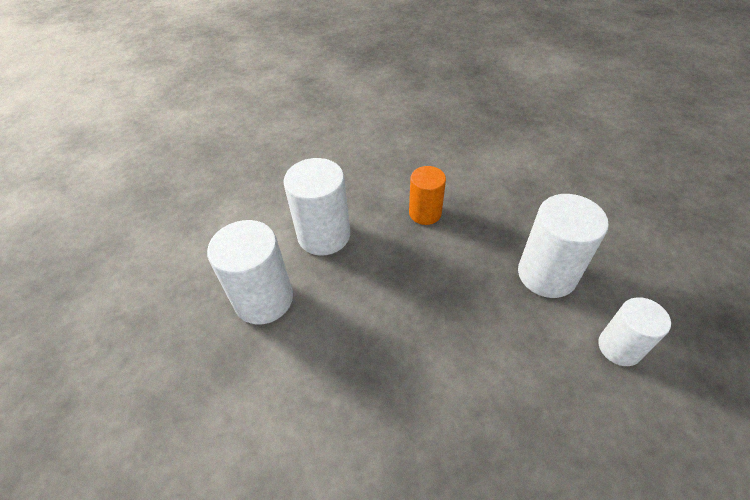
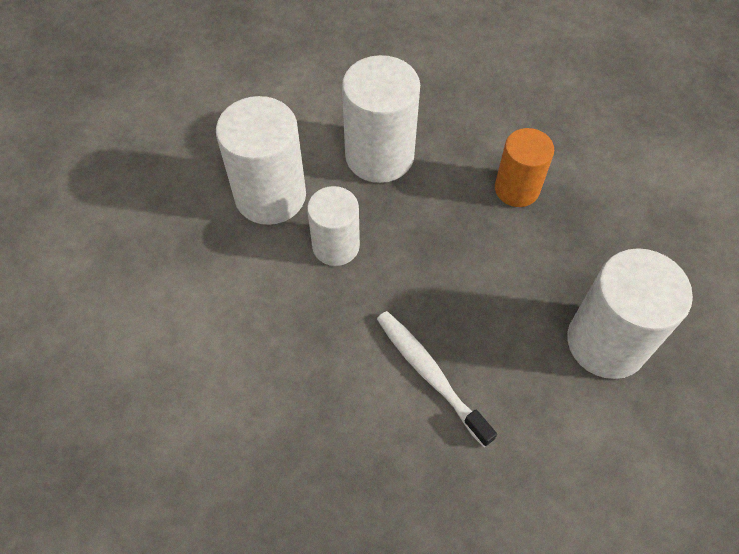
camera: 30 degrees right, 10 degrees up
(461, 358) = (430, 374): none -> white toothbrush
(619, 347) = (621, 470): white cylinder -> white cylinder (336, 246)

